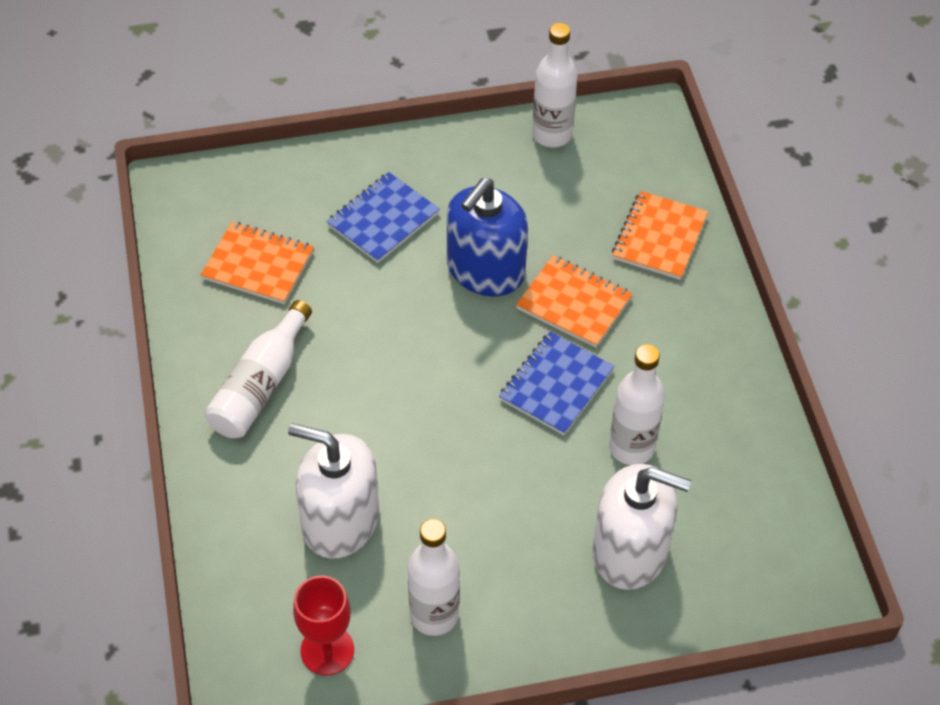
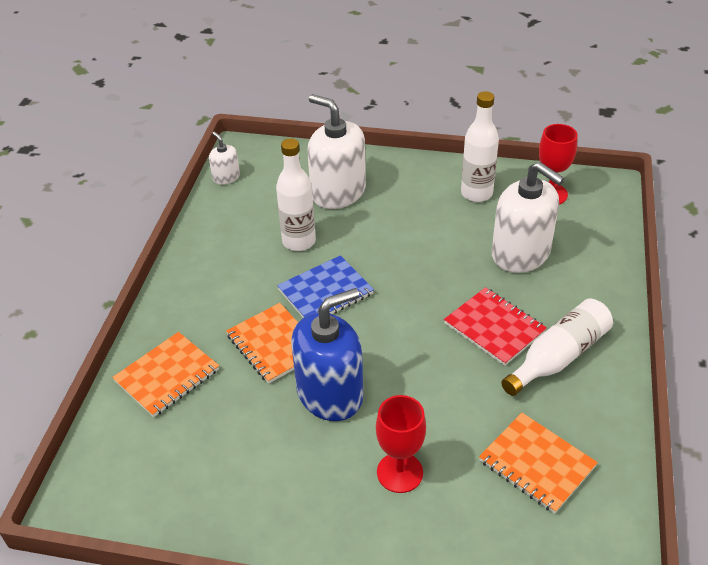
camera: 155 degrees left, 10 degrees down
(341, 400) = (494, 328): none -> red notebook
(383, 219) = (399, 472): blue notebook -> red goblet
(552, 135) = (186, 512): white bottle -> none
(803, 527) = (226, 177): none -> white soap dispenser

